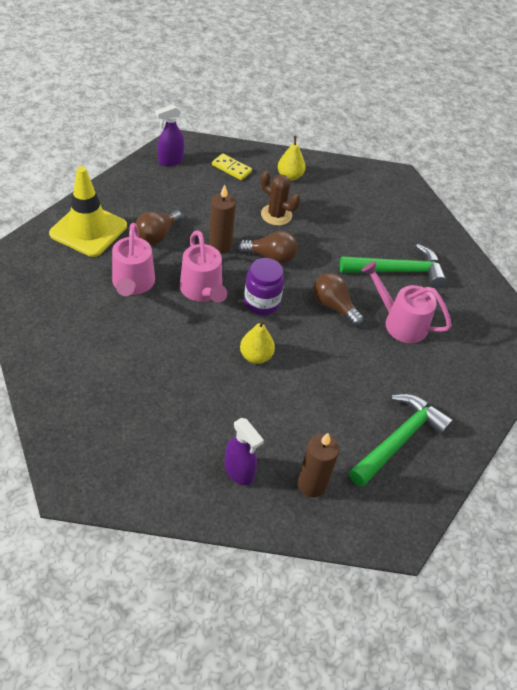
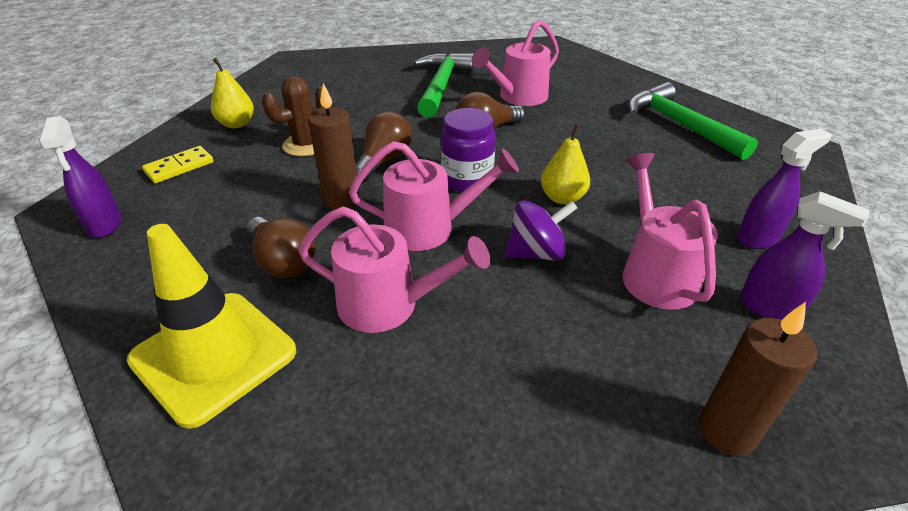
camera: 70 degrees left, 10 degrees down
(165, 465) = (769, 308): none -> purple spray bottle
(186, 405) = (654, 272): none -> pink watering can
(191, 344) = (536, 253): none -> purple spinning top
(312, 484) = (757, 186): brown candle -> brown candle (726, 432)

